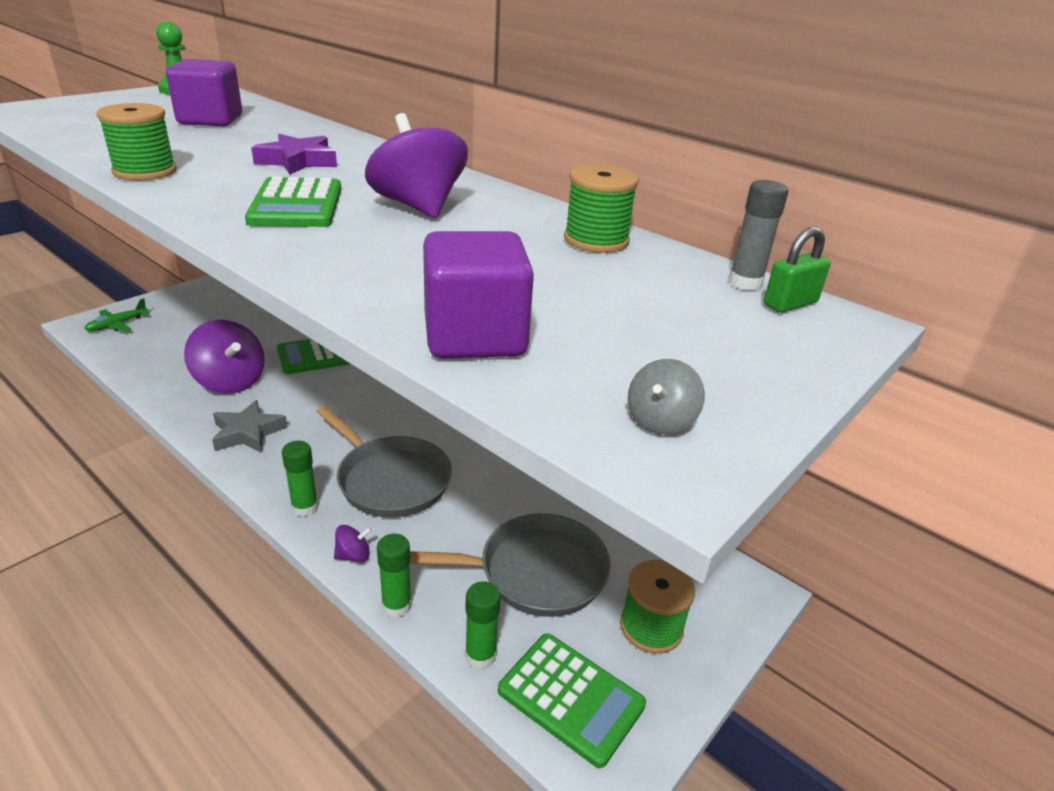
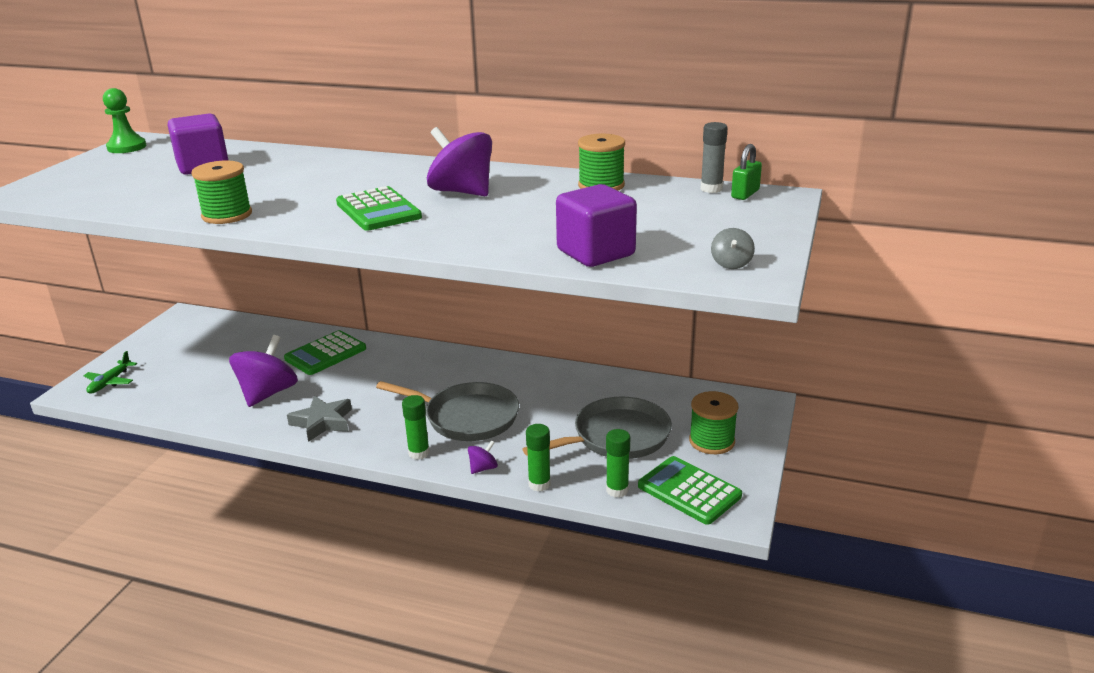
camera: 20 degrees left, 5 degrees down
(230, 381) = (268, 393): purple spinning top -> purple spinning top turned 90 degrees counterclockwise
(298, 161) = (328, 181): purple star -> none
(570, 698) = (689, 491): green calculator -> green calculator turned 150 degrees counterclockwise

